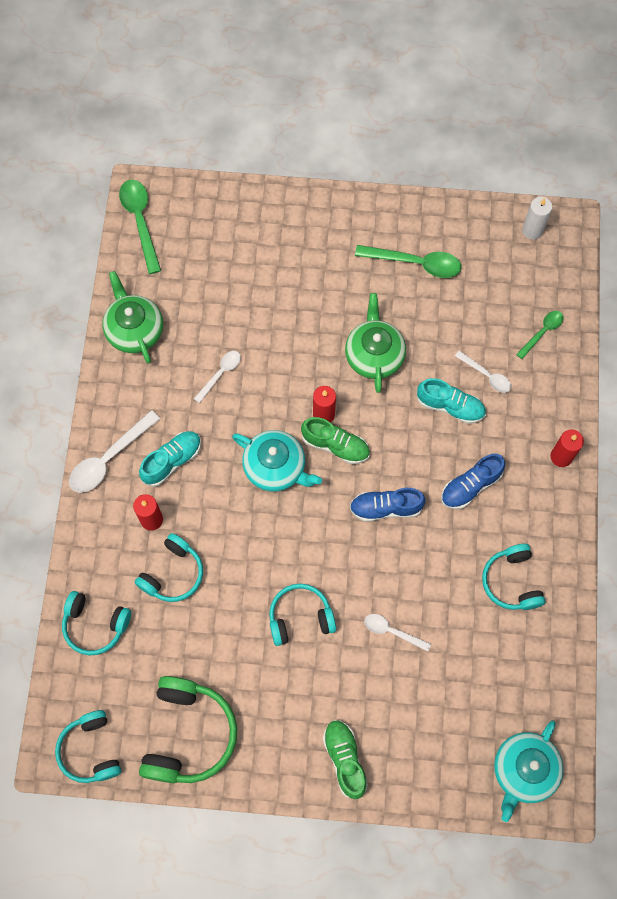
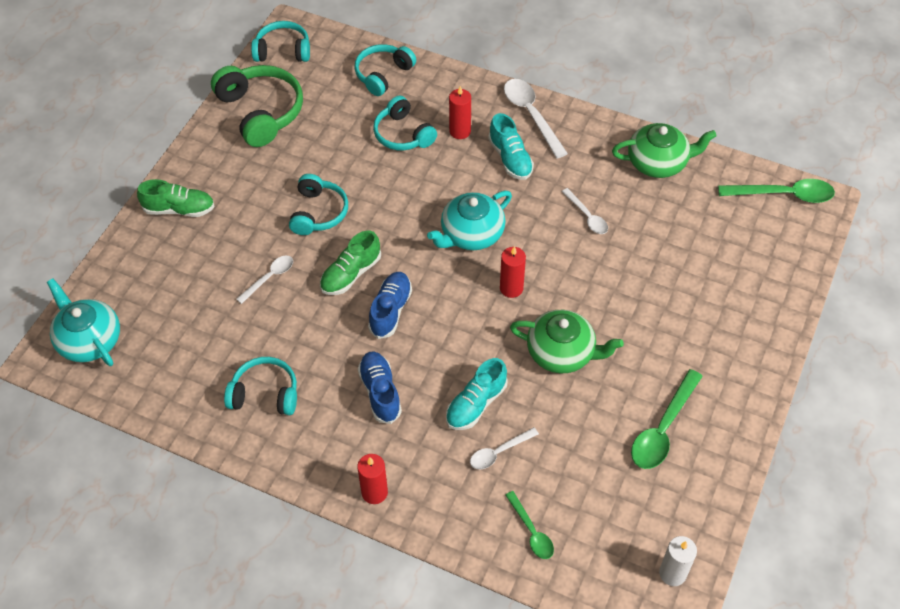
camera: 110 degrees right, 15 degrees down
(188, 734) = (261, 112): green headphones -> green headphones turned 150 degrees counterclockwise
(335, 445) = (474, 288): green shoe -> green shoe (351, 274)

